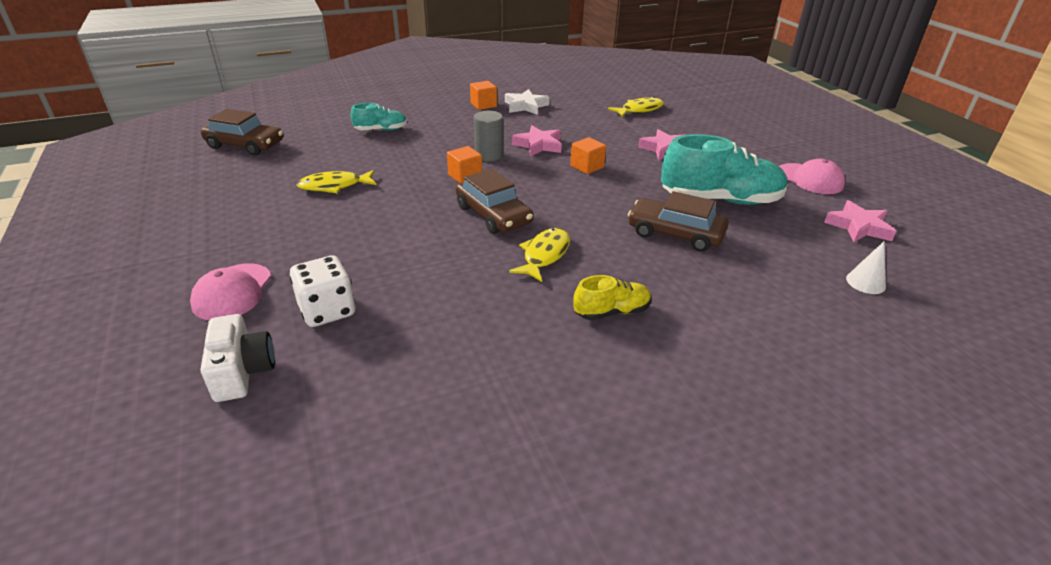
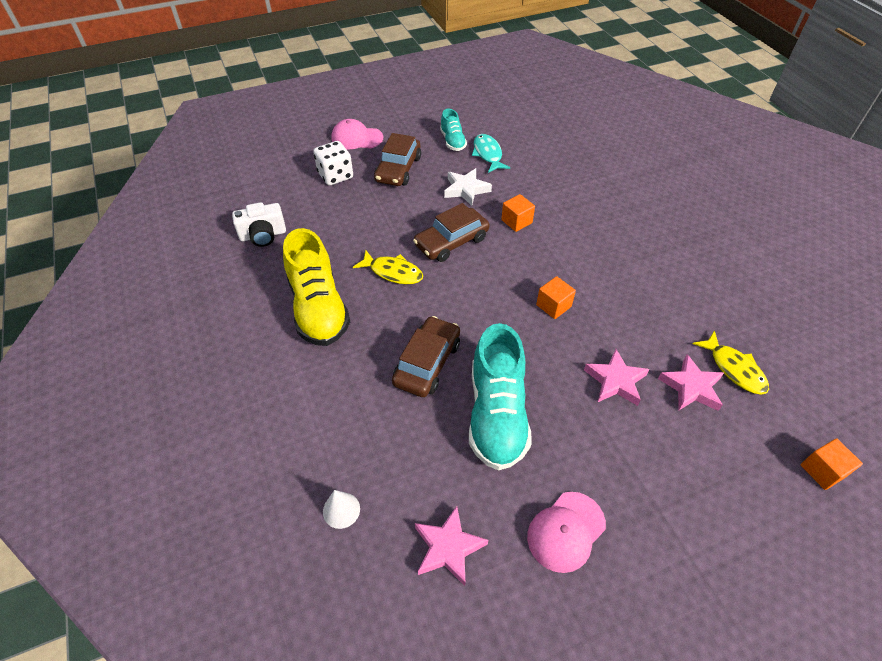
camera: 90 degrees right, 15 degrees up
(242, 371) = (288, 156): white camera -> white camera (263, 235)
(245, 145) = (546, 101): brown car -> brown car (398, 169)
(334, 186) = (488, 154): yellow fish -> turquoise fish
(381, 130) = (597, 163): turquoise shoe -> turquoise shoe (452, 141)
(483, 105) = (686, 225): orange cube -> orange cube (822, 471)
(489, 155) = (562, 234): grey cylinder -> none
(525, 106) = (698, 259): white star -> white star (466, 189)
(538, 145) = (595, 269): pink star -> pink star (691, 387)
(611, 312) = (318, 308): yellow shoe -> yellow shoe, size x1.95

